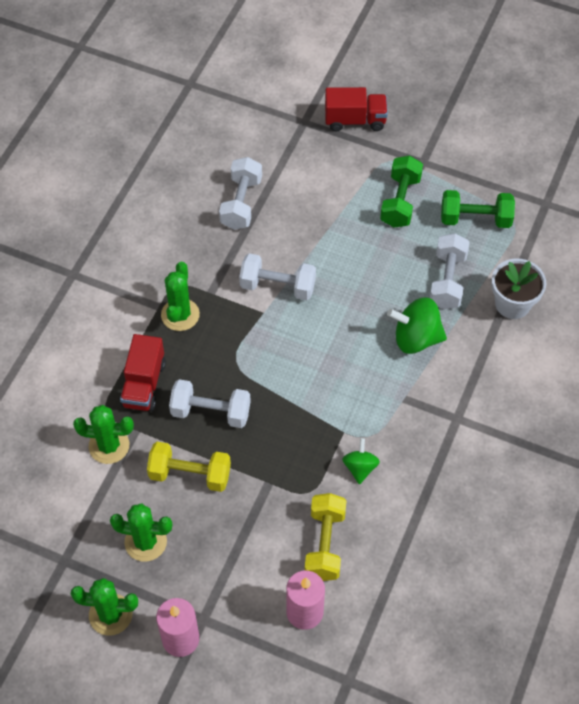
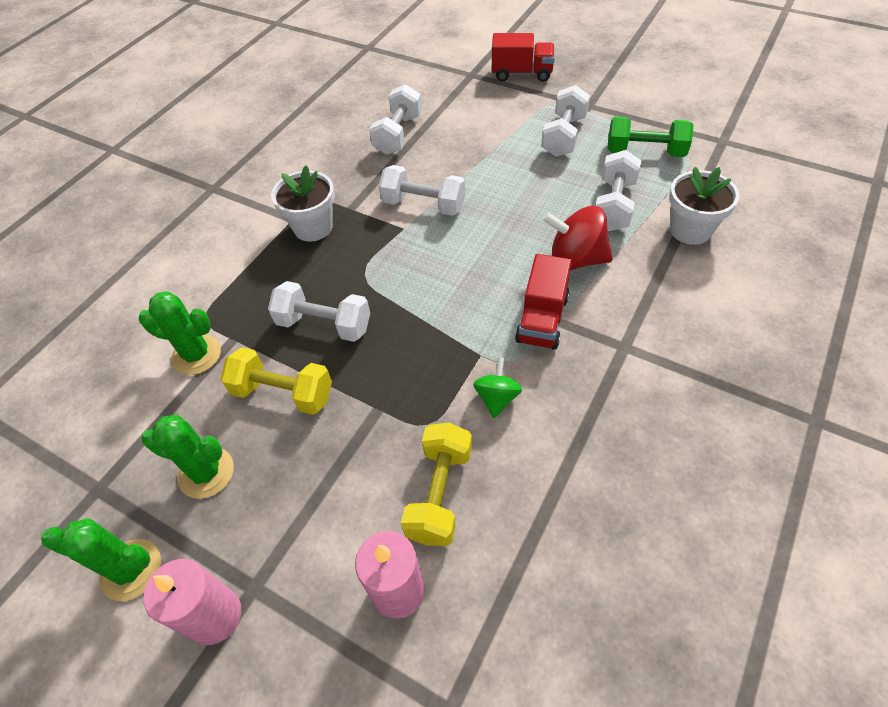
camera: 10 degrees right, 5 degrees down
(144, 384) = (255, 292): red truck -> red truck (542, 319)
(180, 315) = (313, 227): green cactus -> white flower pot
(400, 201) = (563, 136): green dumbbell -> white dumbbell
(416, 338) = (575, 259): green spinning top -> red spinning top

